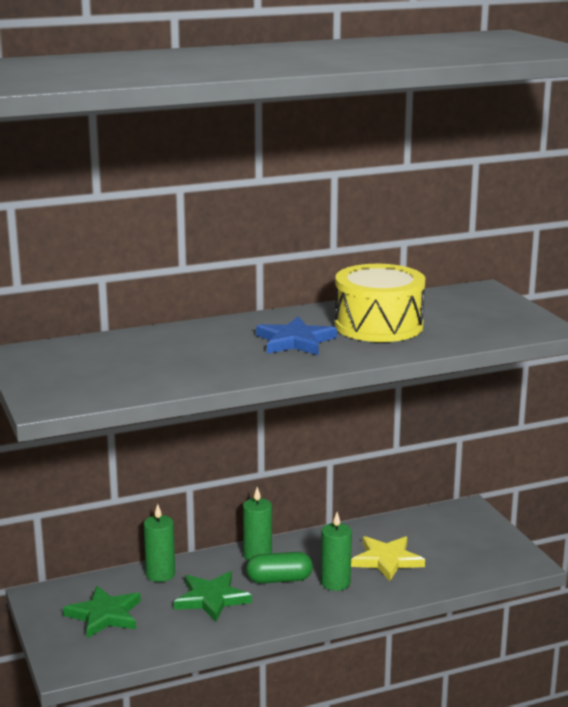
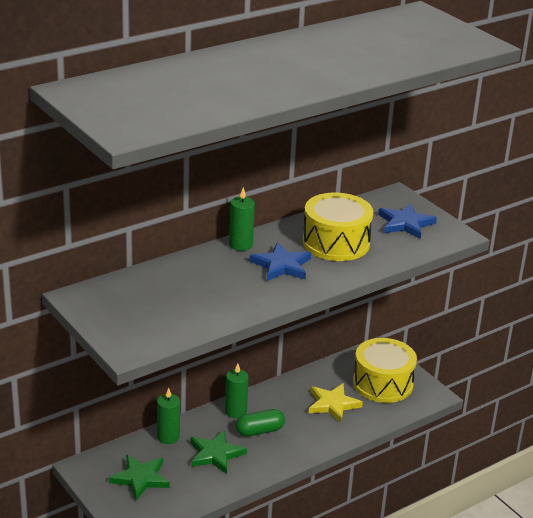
camera: 15 degrees left, 10 degrees up
(335, 583) = (302, 429): green candle -> green candle (240, 244)
(462, 544) = (382, 383): none -> yellow drum
(481, 314) = (405, 223): none -> blue star

